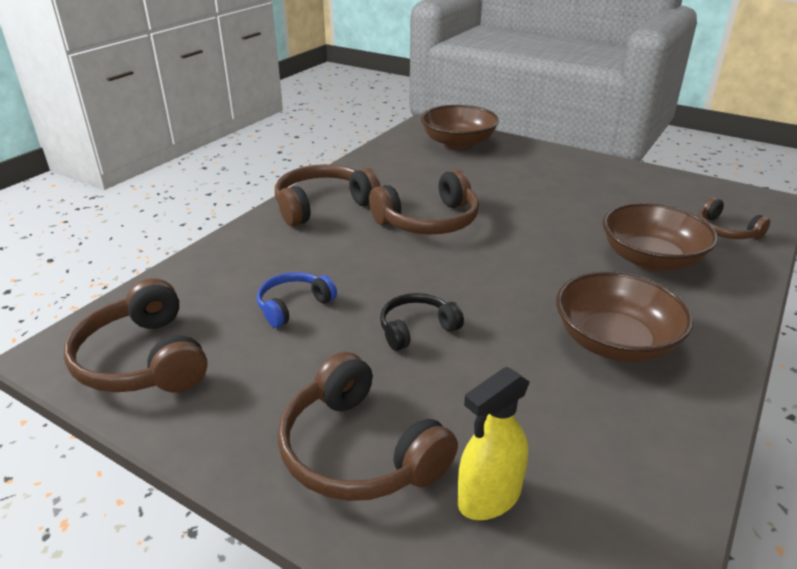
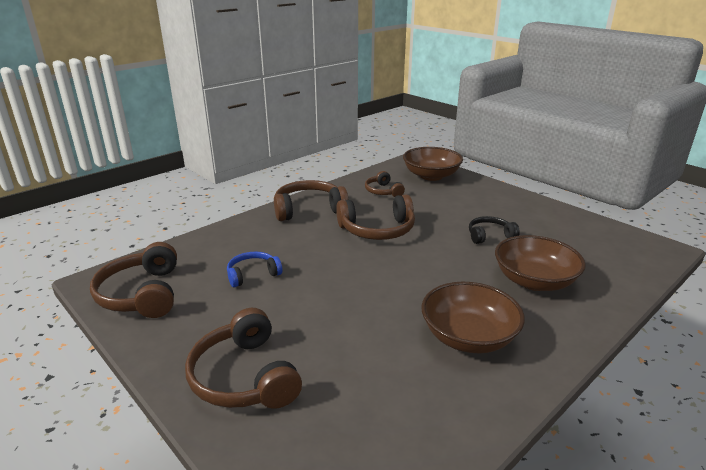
camera: 15 degrees right, 5 degrees down
(416, 329) = (327, 303): black headphones -> black headphones (489, 236)
(489, 497) = (314, 425): yellow spray bottle -> none
(725, 231) = (612, 268): brown headphones -> brown headphones (383, 191)

